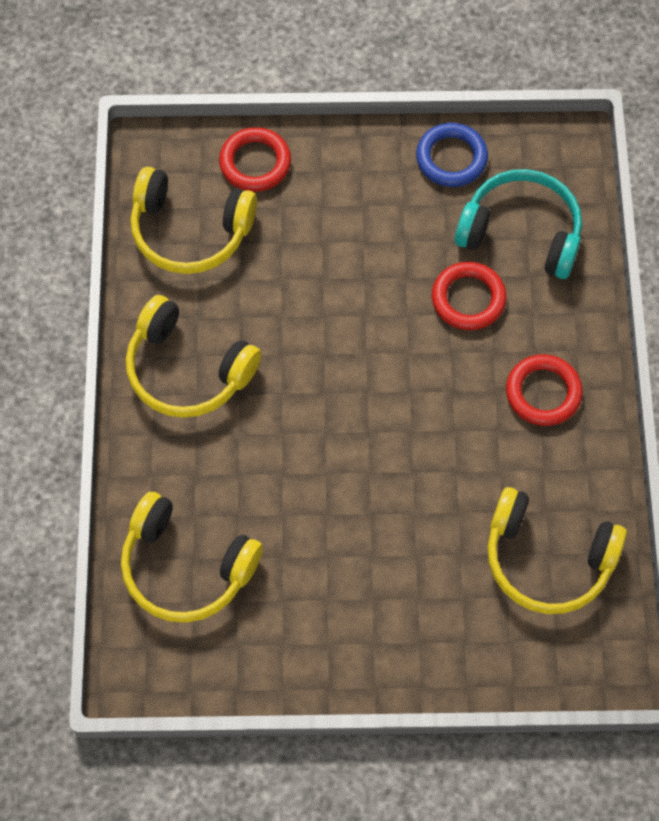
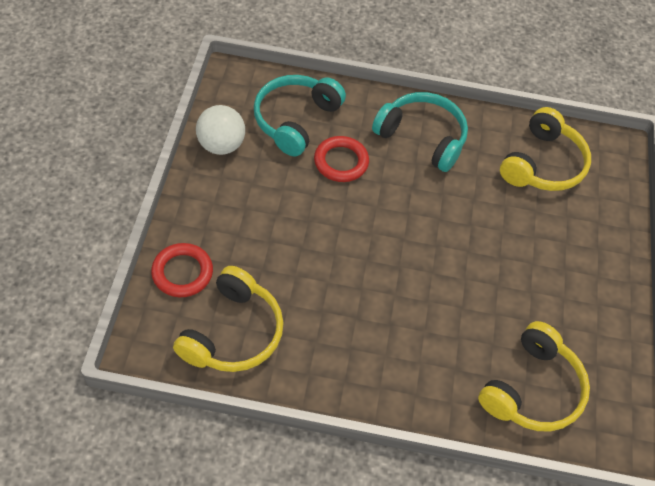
camera: 85 degrees left, 10 degrees down
(188, 369) = (362, 357): yellow headphones -> none
(451, 158) = (221, 145): blue ring -> white ball
(543, 392) = (422, 137): red ring -> turquoise headphones

